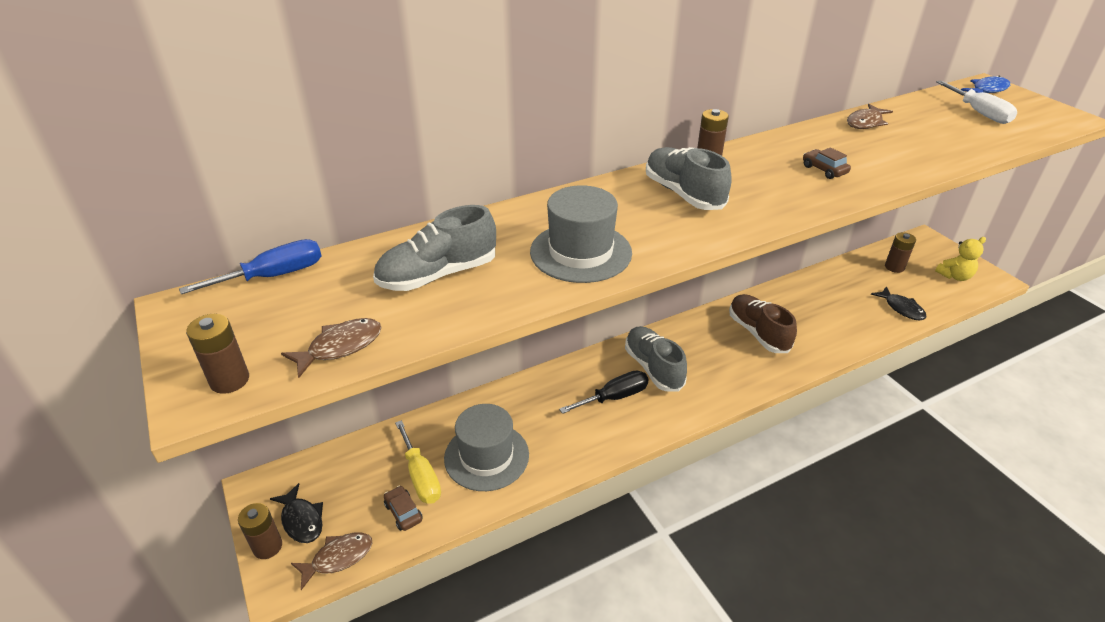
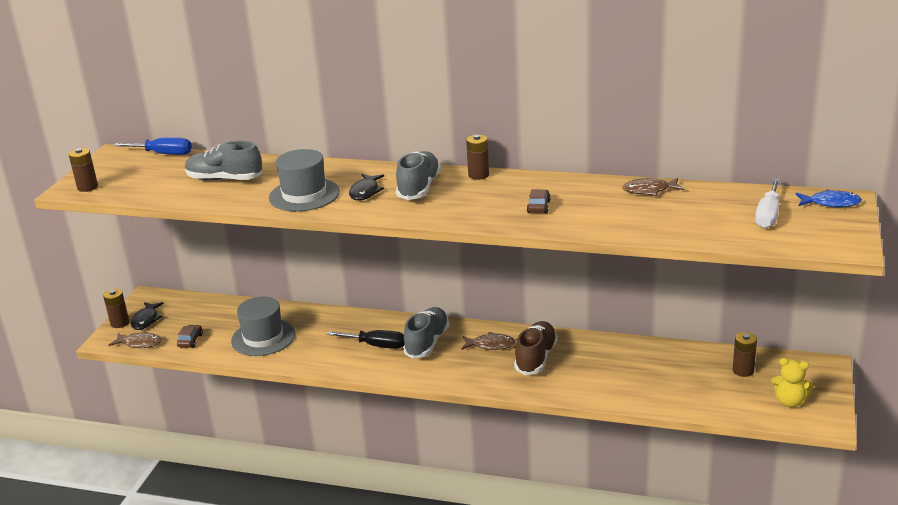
camera: 45 degrees right, 10 degrees down
(340, 347) = (140, 192): brown fish -> brown fish (490, 345)
(420, 476) = (220, 330): yellow screwdriver -> none
(901, 308) = (687, 398): black fish -> black fish (365, 192)

